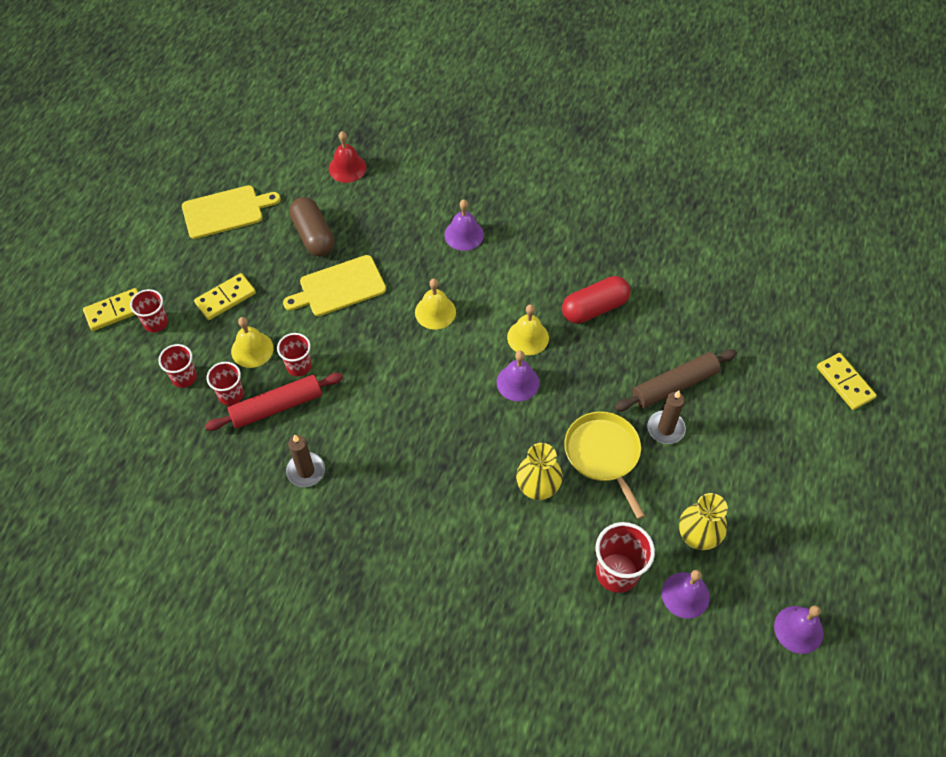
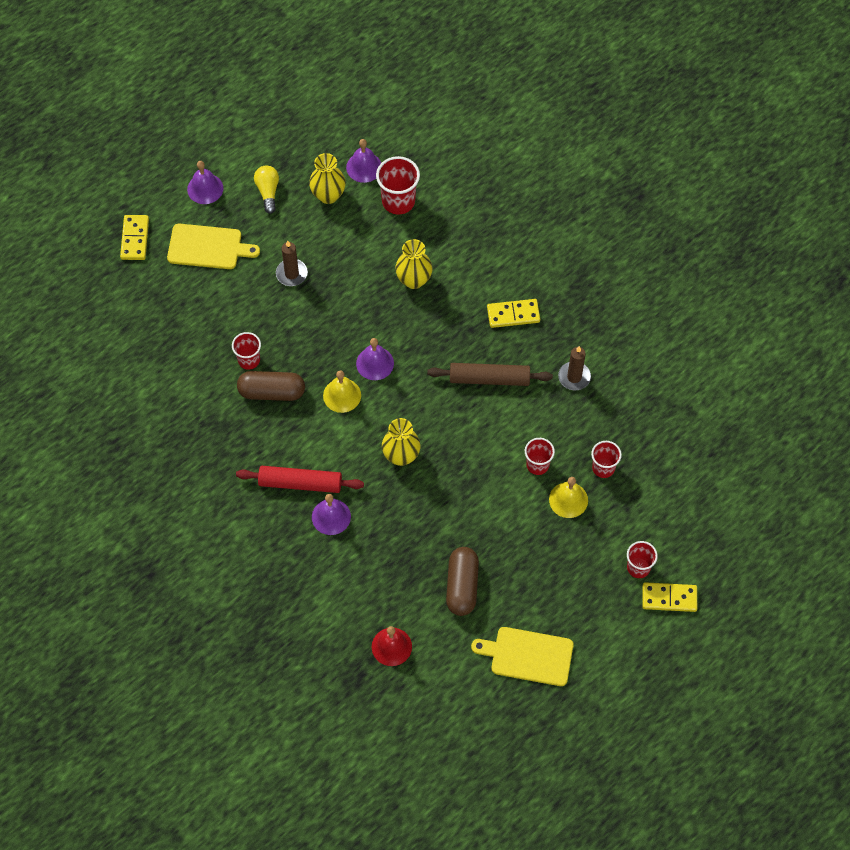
camera: 150 degrees left, 5 degrees up
(184, 377) = (634, 503): red cup -> red cup (249, 360)
(225, 298) = (569, 561): yellow domino -> yellow domino (513, 315)
(277, 407) = (572, 439): red rolling pin -> red rolling pin (300, 483)
(339, 287) = (467, 521): yellow cutting board -> yellow cutting board (208, 247)
(435, 312) = (401, 456): yellow bell -> yellow vase
(594, 308) = (272, 392): red capsule -> brown capsule
(603, 454) = (350, 279): yellow pan -> none
(674, 385) = (260, 300): brown rolling pin -> brown rolling pin (489, 378)
(762, 505) = (268, 192): none -> yellow light bulb
(798, 629) = (309, 114): purple bell -> purple bell (205, 188)

